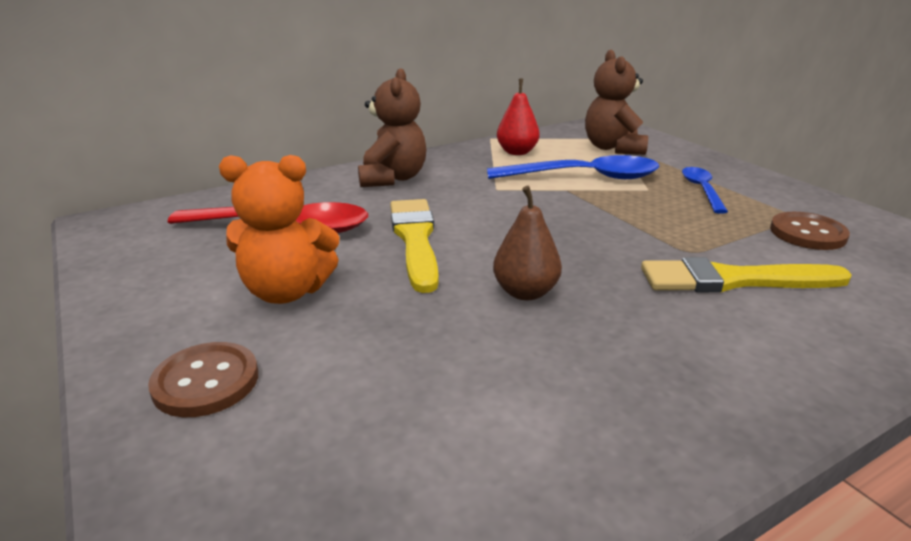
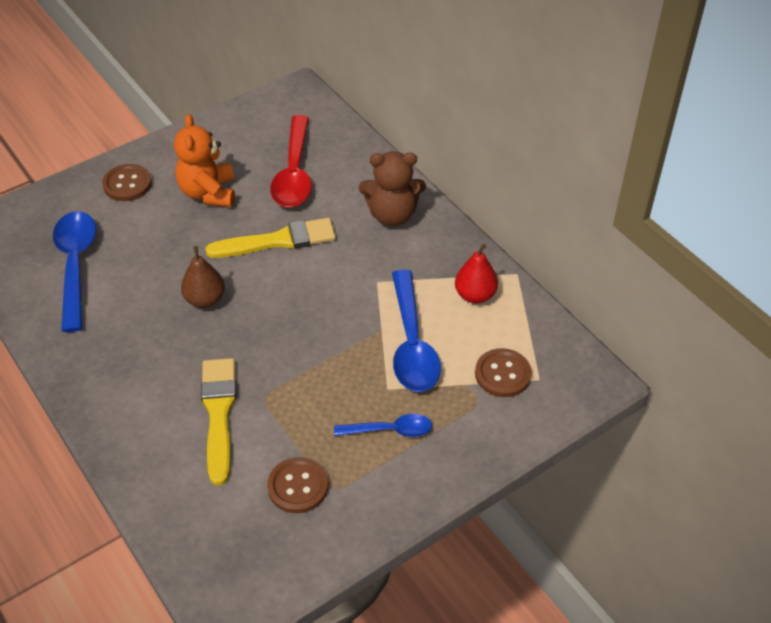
camera: 85 degrees right, 20 degrees up
(428, 446) = (75, 266): none -> blue spoon
(613, 148) = (502, 374): brown teddy bear -> brown button

